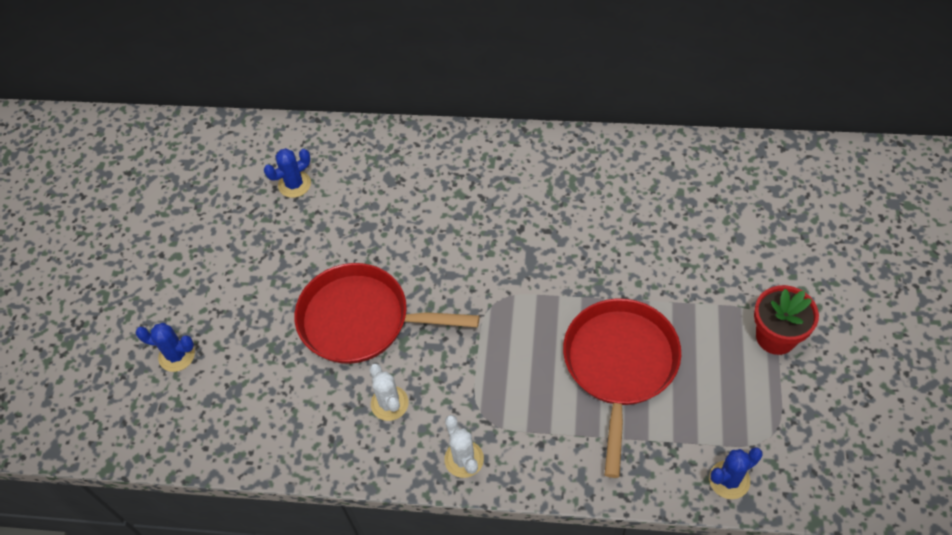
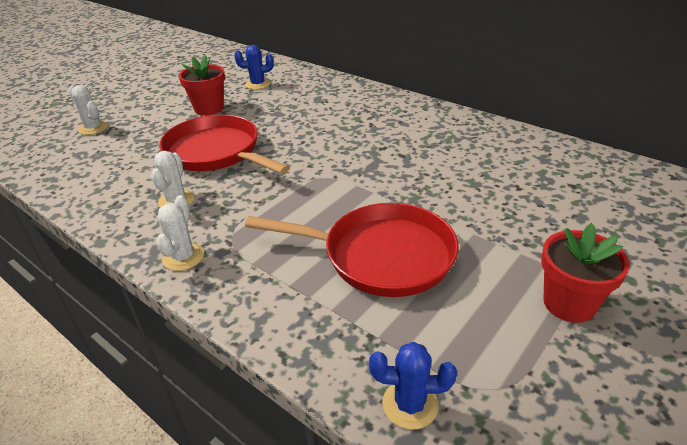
camera: 30 degrees right, 20 degrees down
(176, 355) = (93, 128): blue cactus -> white cactus
(280, 256) = (209, 108): none -> red flower pot
(620, 365) = (381, 256): red pan -> red pan turned 60 degrees clockwise

